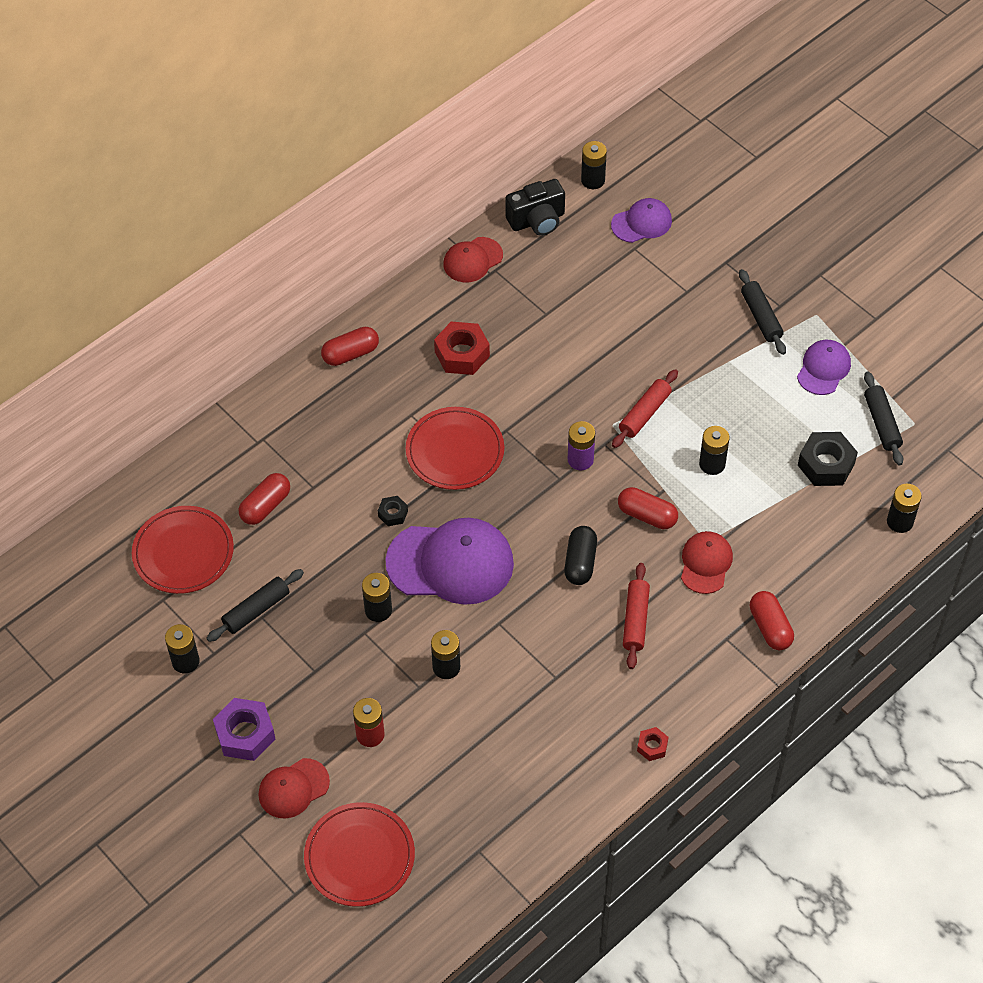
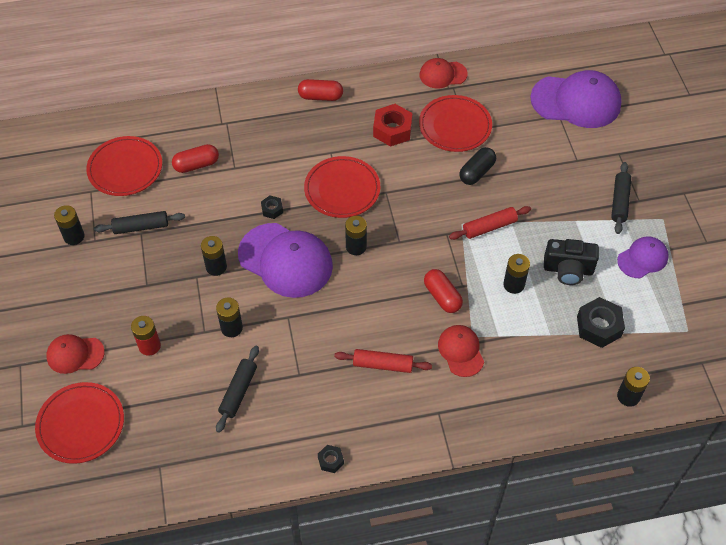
camera: 30 degrees right, 0 degrees up
(245, 734) = (73, 302): purple nut -> none
(528, 315) = (455, 126): none -> red plate
(537, 220) = (504, 69): black camera -> black camera (568, 270)
(580, 459) = (422, 236): purple battery -> none
(580, 562) = (373, 304): black capsule -> black capsule (476, 172)
(593, 180) = (561, 60): black battery -> black battery (356, 247)
(635, 620) = (382, 365): red rolling pin -> red rolling pin turned 60 degrees clockwise
(641, 223) = (576, 101): purple cap -> purple cap, size x1.84
(652, 746) = (331, 460): red nut -> black nut
(705, 563) = (461, 351): red cap -> red cap turned 60 degrees counterclockwise
(770, 627) = (476, 421): red capsule -> none
(881, 423) = (662, 318): black rolling pin -> black rolling pin (238, 391)

